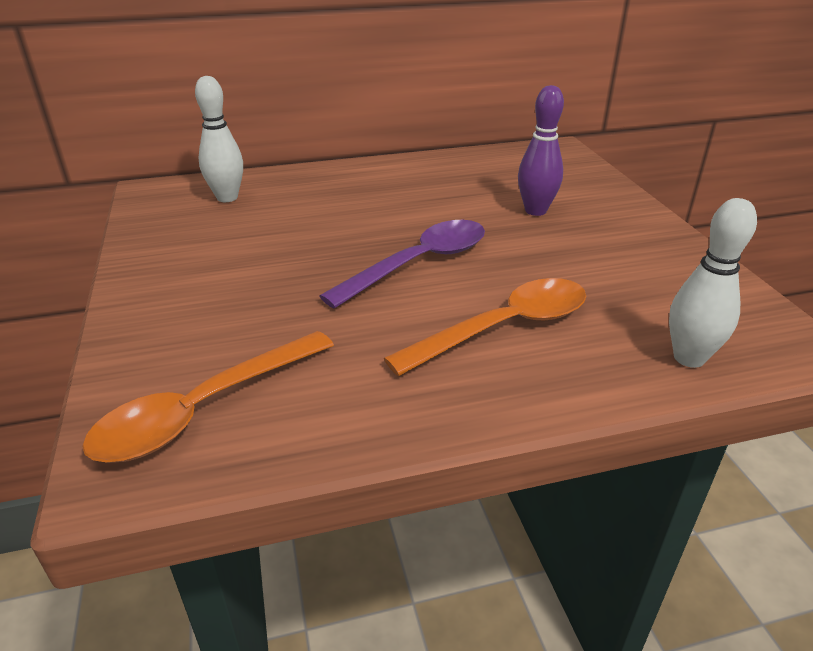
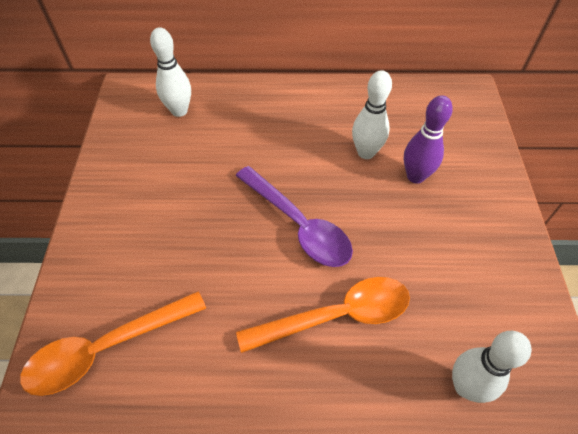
camera: 15 degrees right, 20 degrees up
(419, 263) = (298, 224): purple spoon -> purple spoon turned 75 degrees clockwise
(470, 201) = (366, 152): none -> white bowling pin

